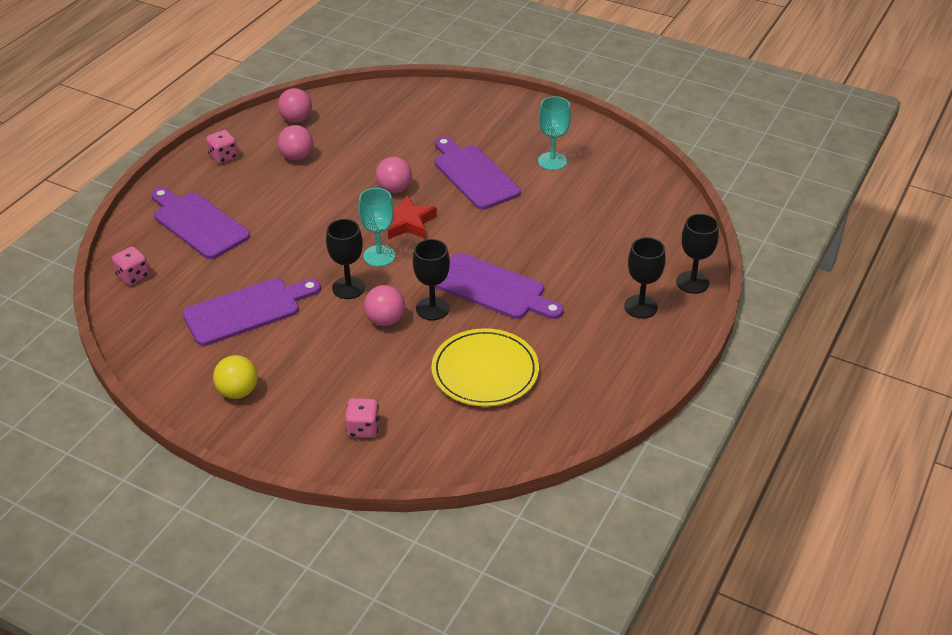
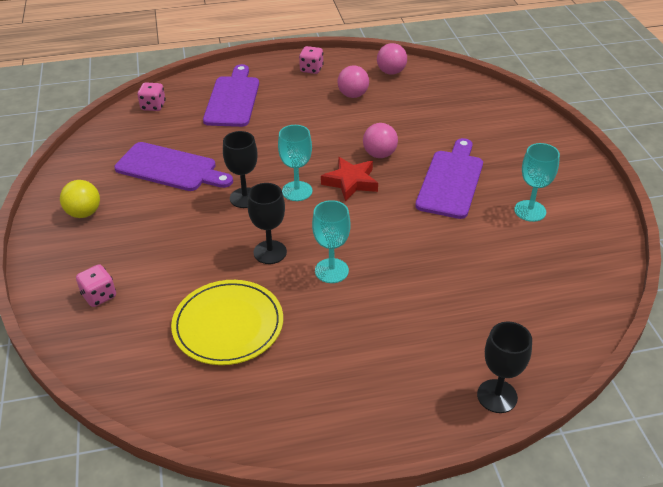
camera: 50 degrees right, 0 degrees up
(385, 320) = (230, 236): pink ball -> none
(493, 288) = (331, 271): purple cutting board -> turquoise goblet
(640, 307) = (418, 378): black goblet -> none

